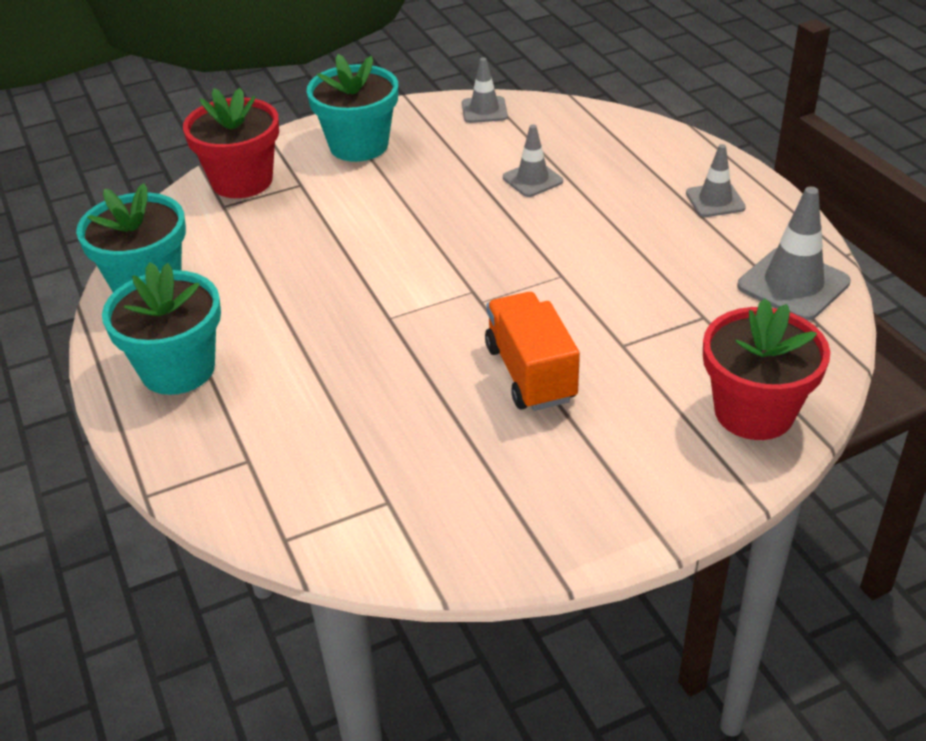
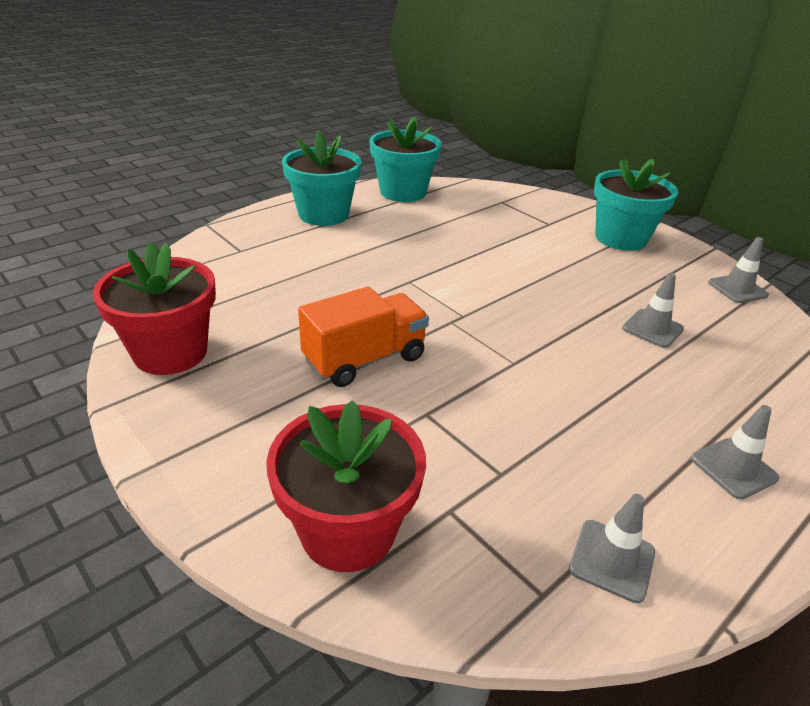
camera: 70 degrees right, 5 degrees down
(242, 181) = (535, 203): red flower pot -> red flower pot (170, 352)
(793, 284) = (612, 560): grey traffic cone -> grey traffic cone, size x0.62

